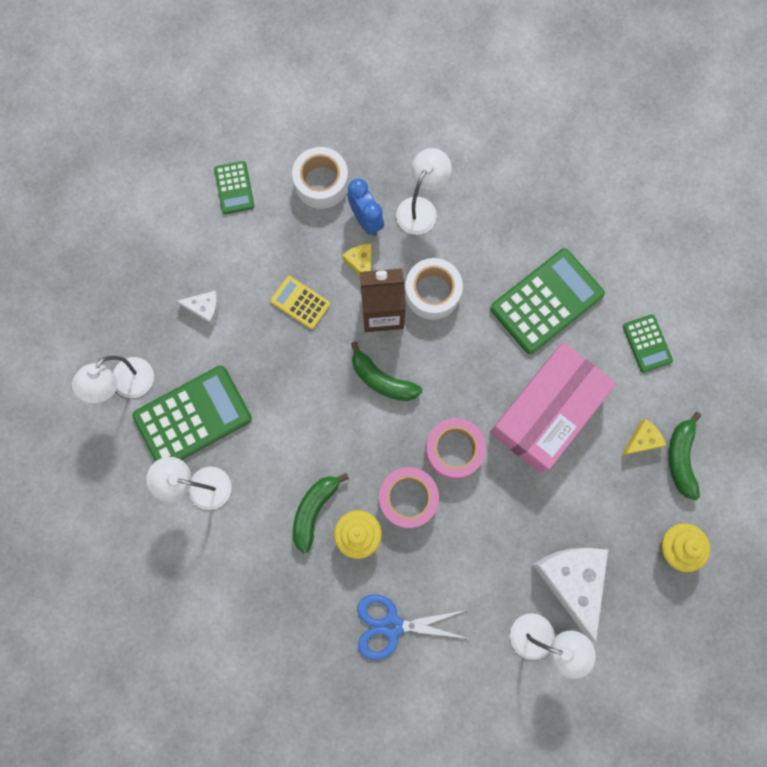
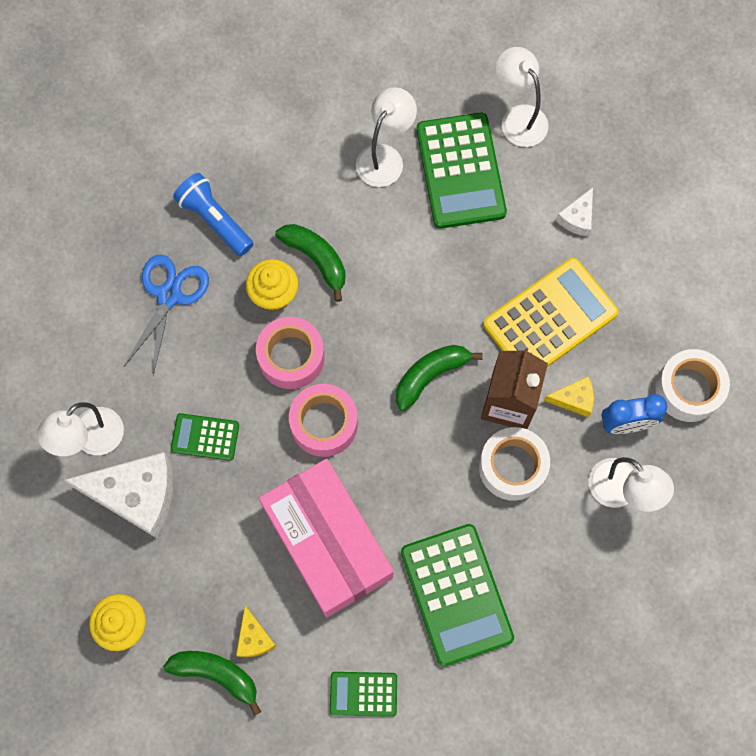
camera: 110 degrees right, 5 degrees down
(234, 188) = (712, 292): green calculator -> green calculator (205, 437)
(300, 302) = (550, 318): yellow calculator -> yellow calculator, size x1.92
(309, 614) = (214, 220): none -> blue flashlight

